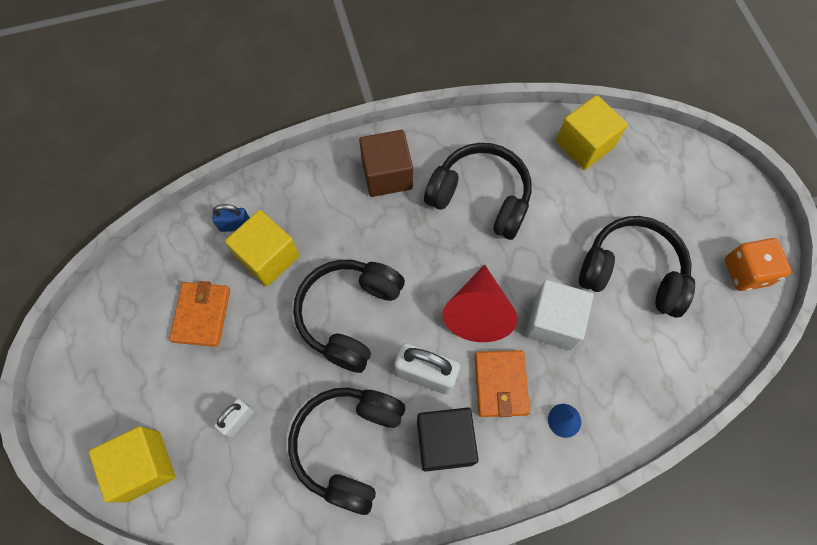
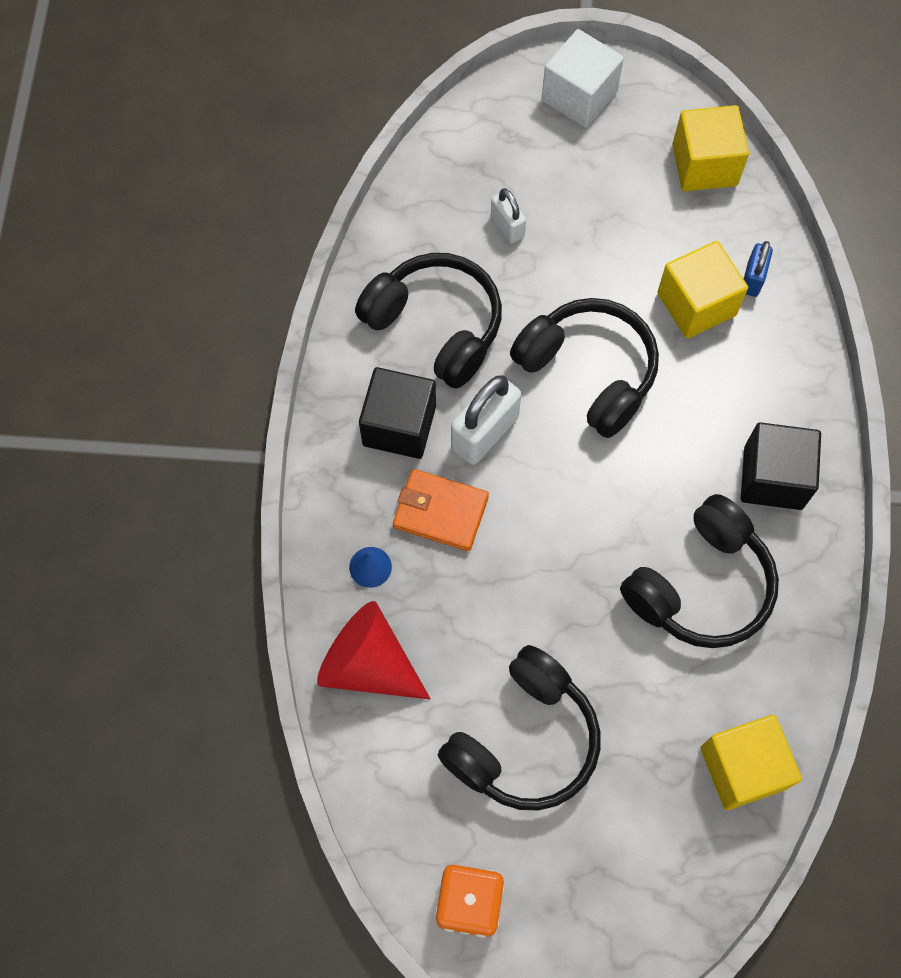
camera: 110 degrees right, 0 degrees up
(144, 466) = (493, 130): yellow cube -> yellow cube (704, 165)
(202, 315) = (644, 218): orange wallet -> none
(387, 175) = (773, 478): brown cube -> black cube
(478, 312) = (539, 520): red cone -> red cone (368, 664)
(553, 322) = (494, 606): white cube -> white cube (579, 96)

